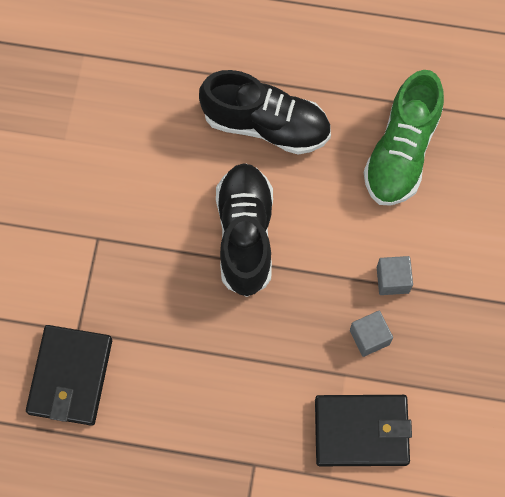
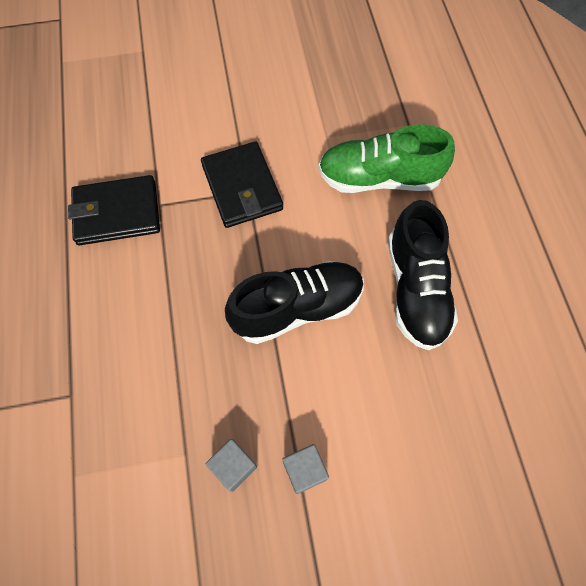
camera: 70 degrees right, 5 degrees down
(361, 431) = (129, 492): black wallet -> black wallet (242, 187)
(401, 151) = (451, 431): green shoe -> green shoe (379, 178)

